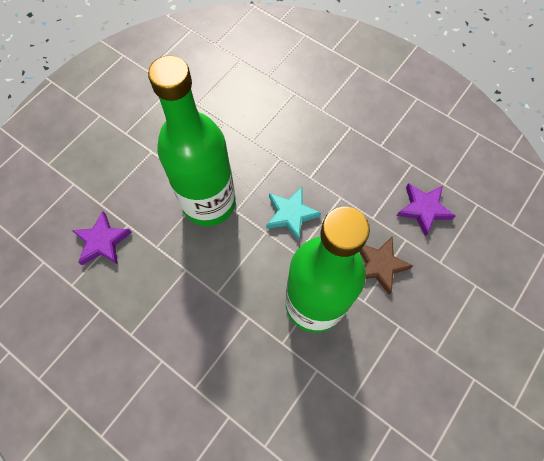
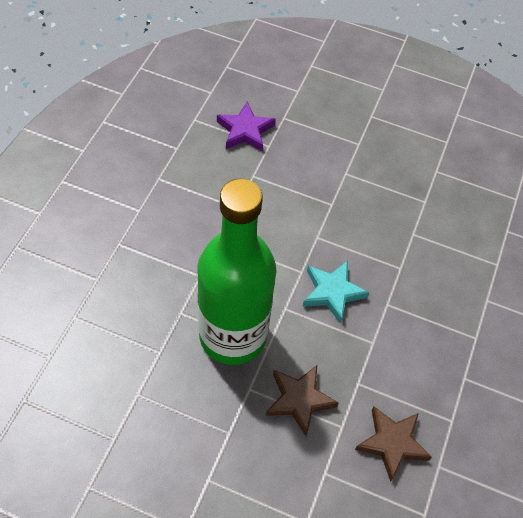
camera: 70 degrees right, 10 degrees down
(209, 203) = (318, 210): green bottle -> none
(423, 209) = (392, 443): purple star -> brown star

